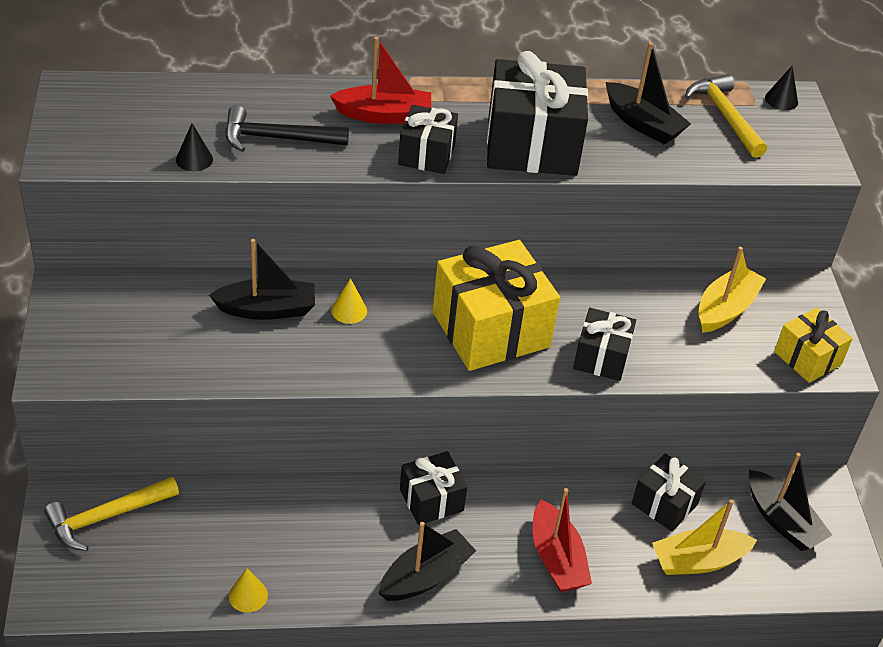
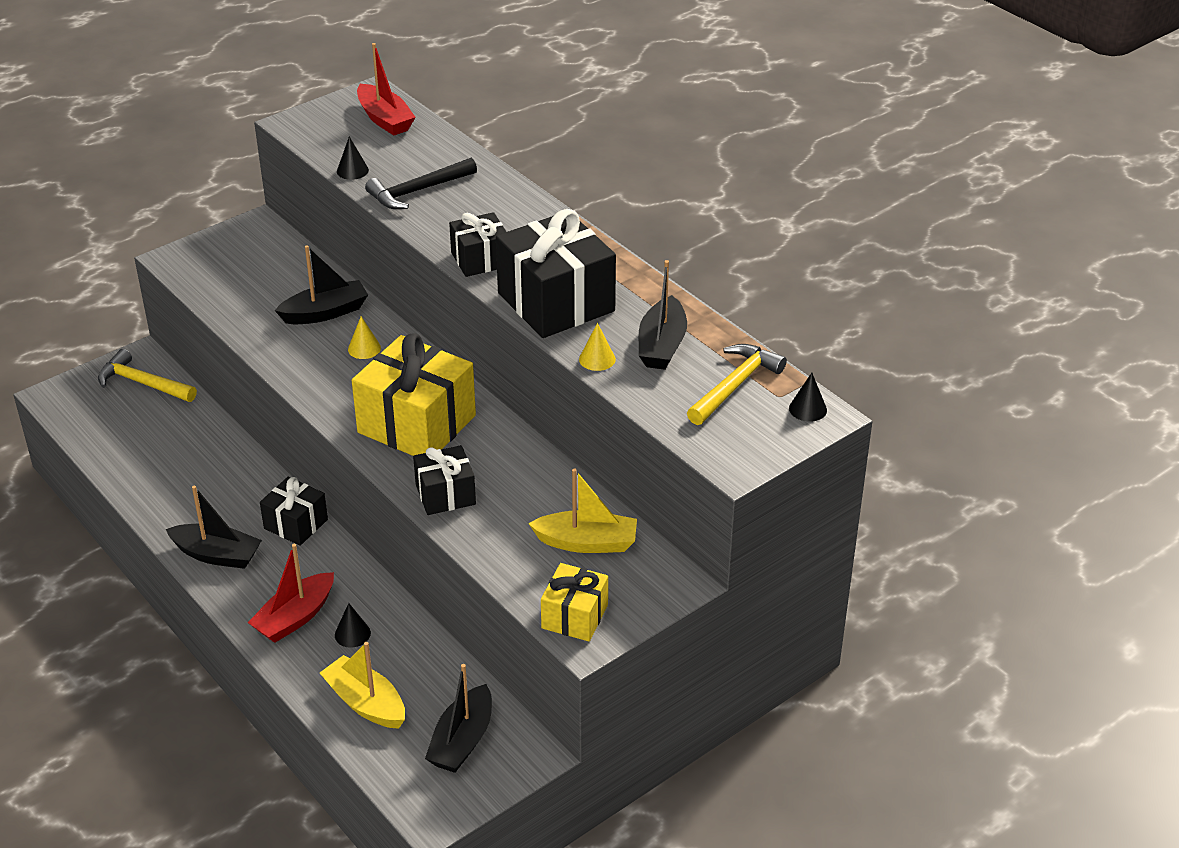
camera: 60 degrees right, 5 degrees down
(248, 595) = (127, 478): yellow cone -> yellow cone (597, 359)
(267, 309) = (325, 313): black boat -> black boat turned 75 degrees counterclockwise
(277, 138) = (418, 191): black hammer -> black hammer turned 90 degrees counterclockwise
(384, 115) = (505, 222): red boat -> red boat (385, 119)
(607, 529) = (352, 634): none -> black cone
(664, 504) = (413, 657): black gift -> none

